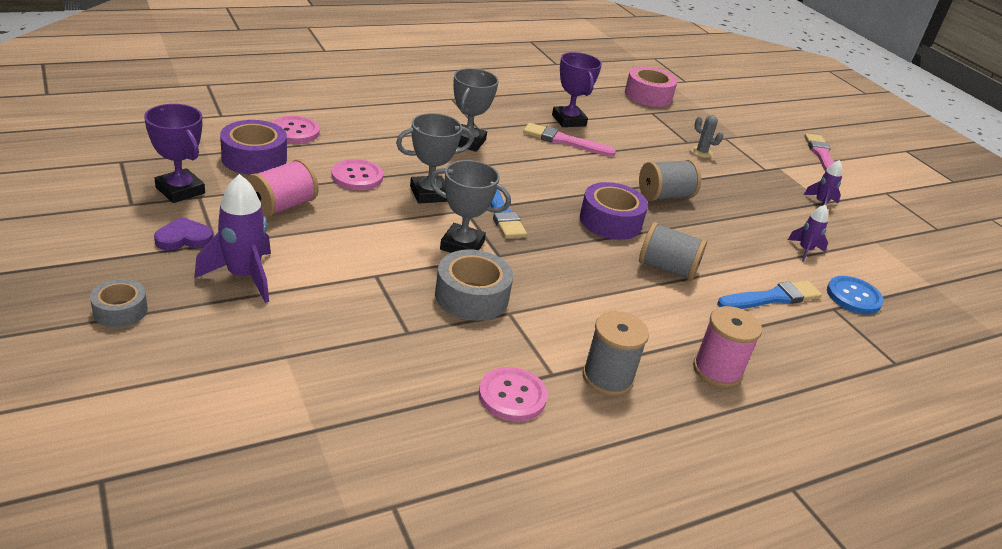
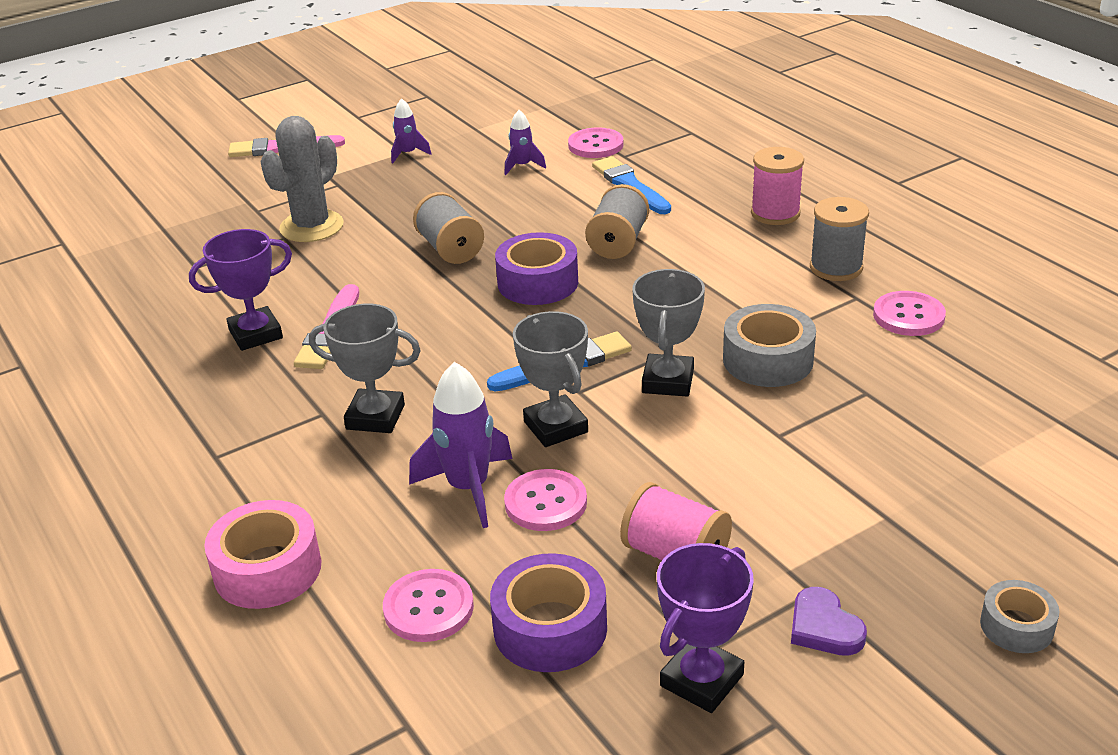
camera: 90 degrees left, 0 degrees up
(244, 277) = (865, 541): purple rocket -> purple rocket (468, 488)
(648, 95) = (132, 272): pink tape -> pink tape (267, 569)
(701, 152) = (311, 227): grey cactus -> grey cactus, size x2.09
(853, 297) = (595, 145): blue button -> pink button

